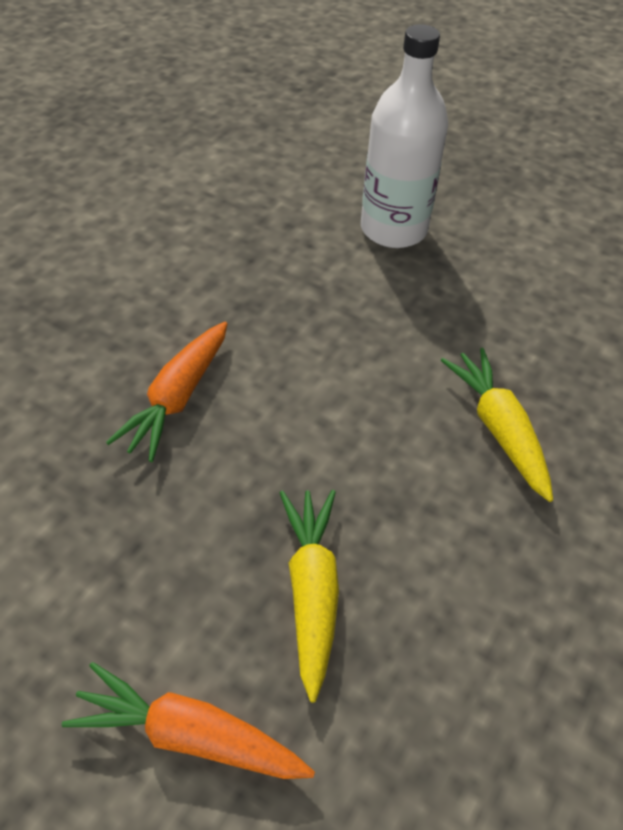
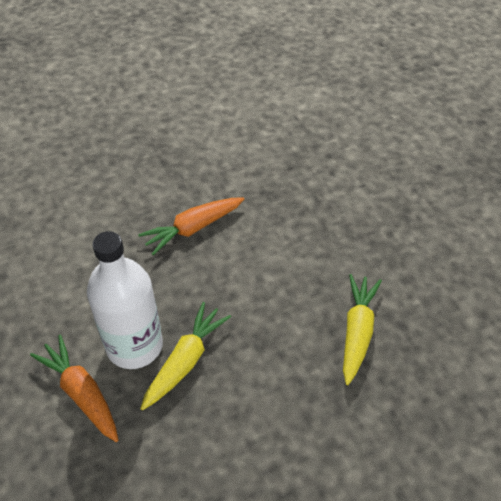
camera: 35 degrees right, 0 degrees up
(393, 229) = (392, 183): white bottle -> white bottle (134, 345)

